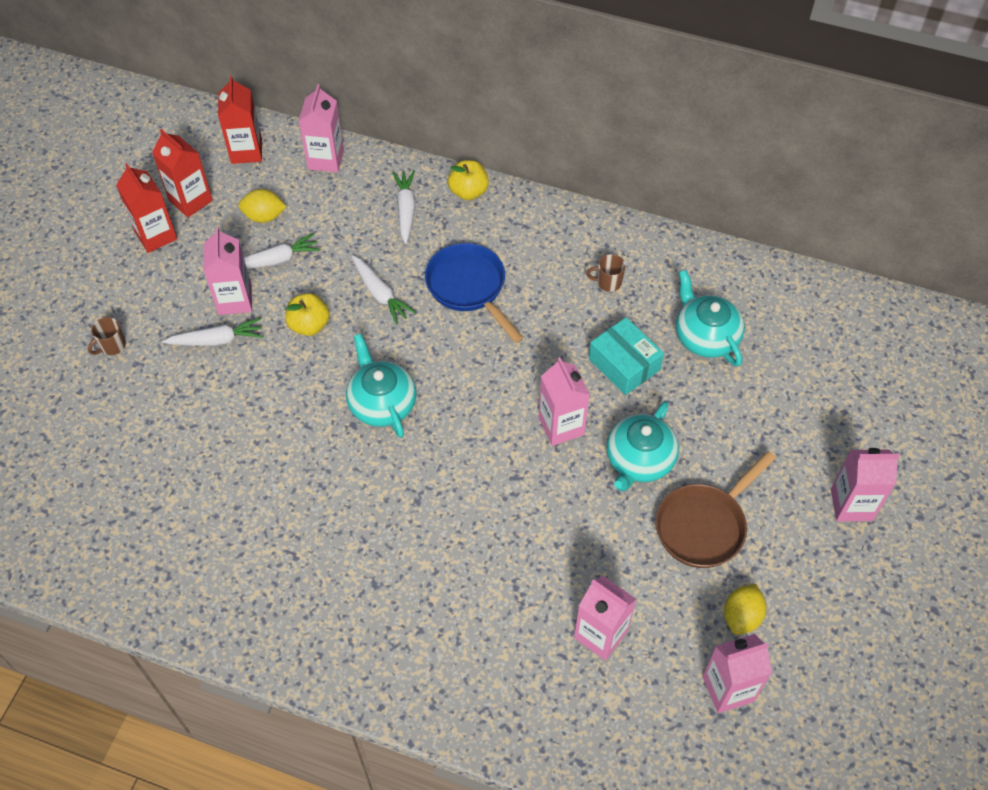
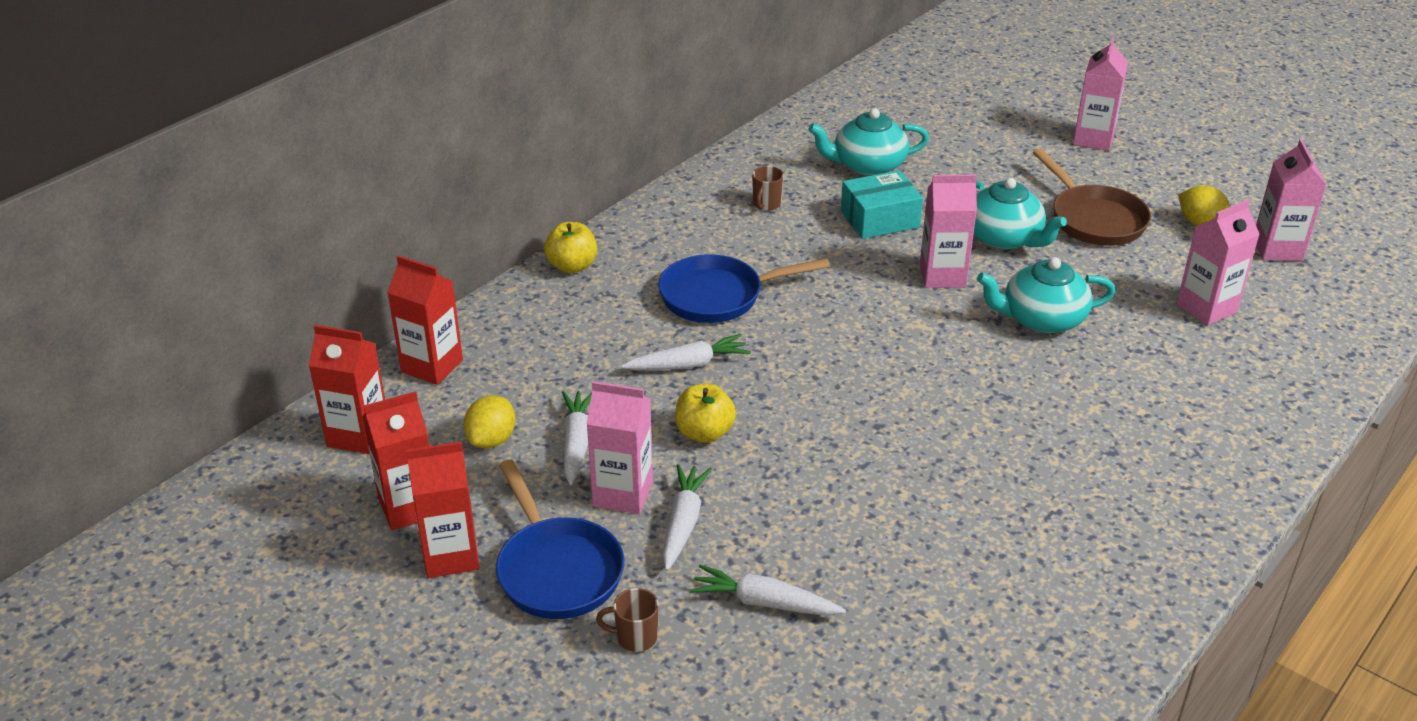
camera: 70 degrees left, 20 degrees down
(112, 346) = (635, 638): brown mug -> brown mug turned 120 degrees clockwise
(158, 290) = (557, 570): none -> blue pan
(326, 159) = (432, 366): pink carton -> red carton
(382, 403) = (855, 396): turquoise teapot -> turquoise teapot (1041, 319)
(406, 210) = (567, 318): white carrot -> white carrot (764, 602)

